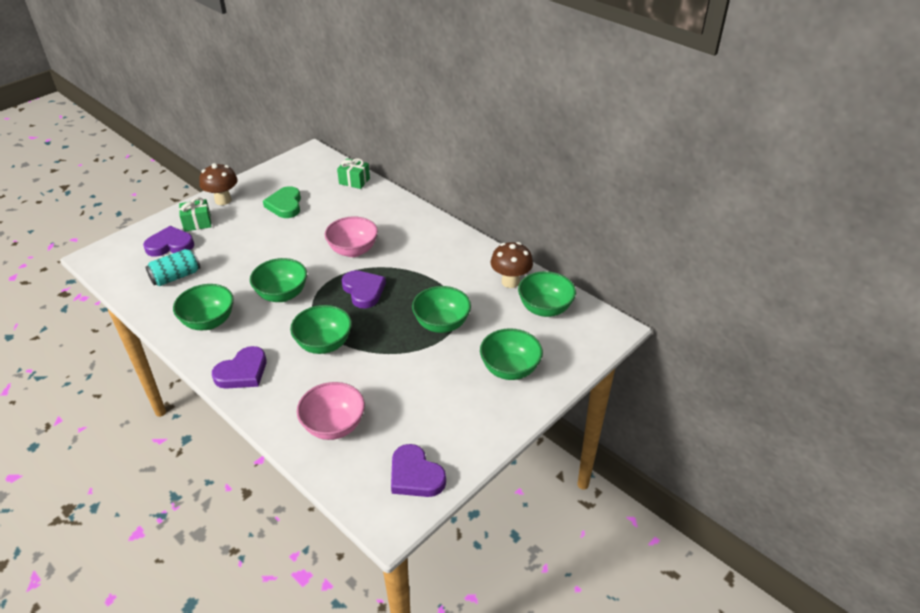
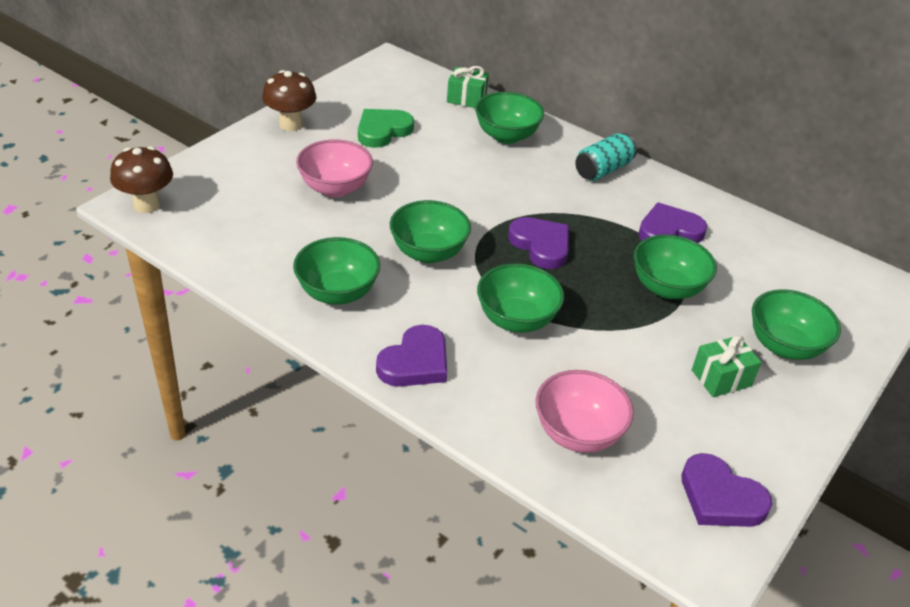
camera: 10 degrees left, 0 degrees up
(170, 245) = (237, 186): purple heart -> purple heart (669, 231)
(176, 276) = (263, 230): turquoise can -> turquoise can (603, 170)
(197, 223) = (265, 156): green gift -> green gift (721, 378)
(285, 205) = (383, 131): green heart -> green heart turned 60 degrees clockwise
(353, 250) = (504, 191): pink bowl -> pink bowl (335, 188)
(510, 282) = (734, 230): brown mushroom -> brown mushroom (147, 205)
(545, 308) = (795, 264): green bowl -> green bowl (506, 136)

